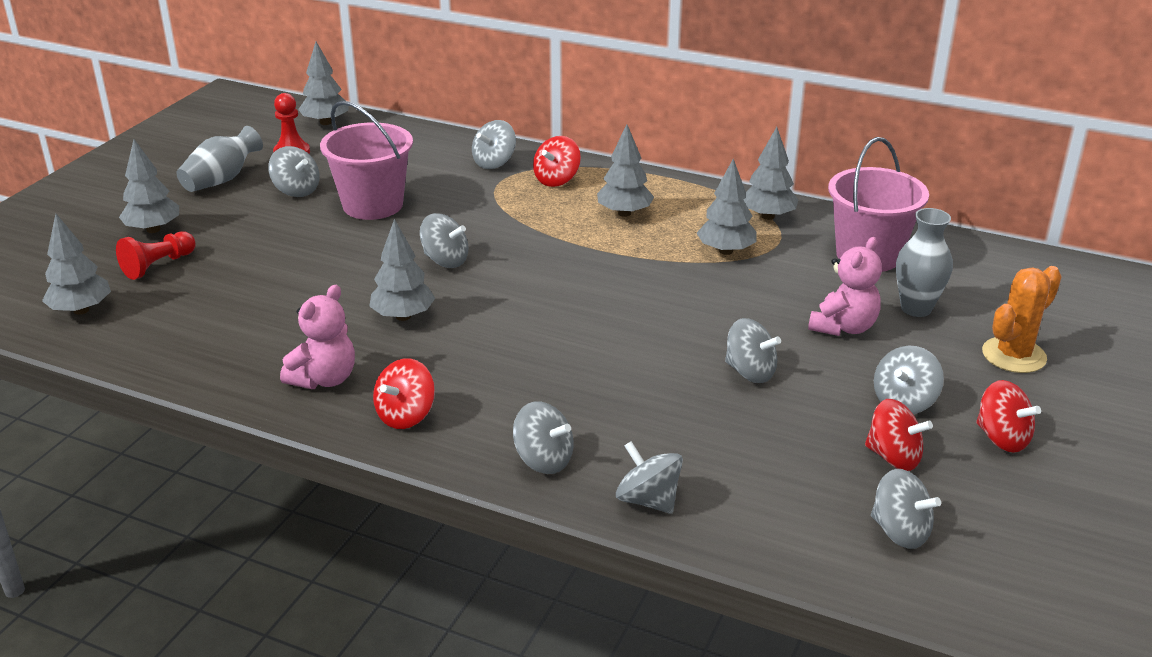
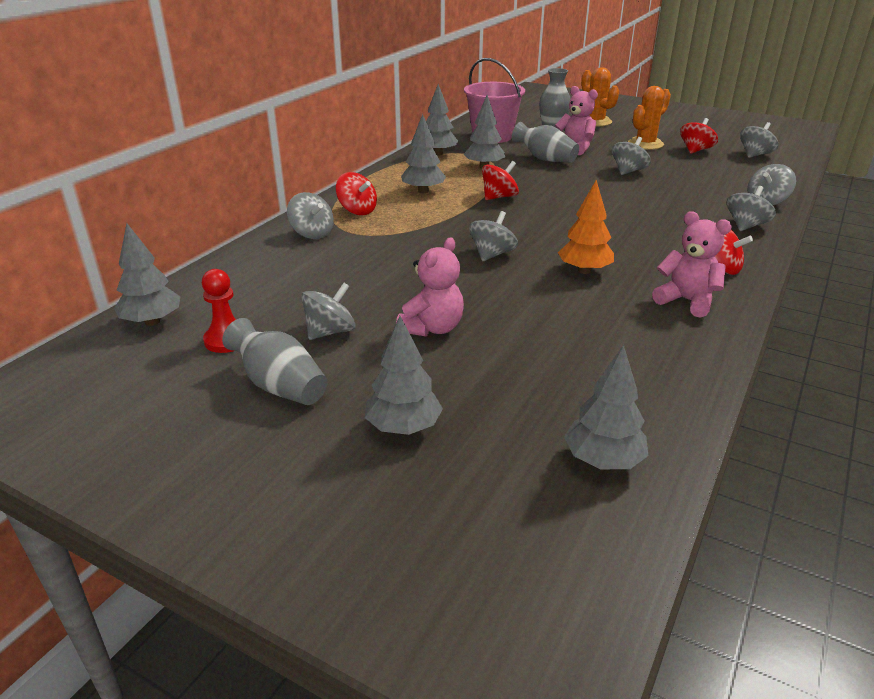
camera: 85 degrees left, 0 degrees up
(158, 265) = (496, 412): red pawn -> none
(293, 234) = (432, 328): none -> pink teddy bear
(373, 205) = (379, 288): pink bucket -> none
(403, 316) = (584, 270): grey tree -> orange tree
(779, 299) = (545, 159): none -> grey vase
(904, 402) = (645, 144): grey spinning top -> orange cactus
(1002, 438) = (669, 131): red spinning top -> red spinning top (499, 197)

